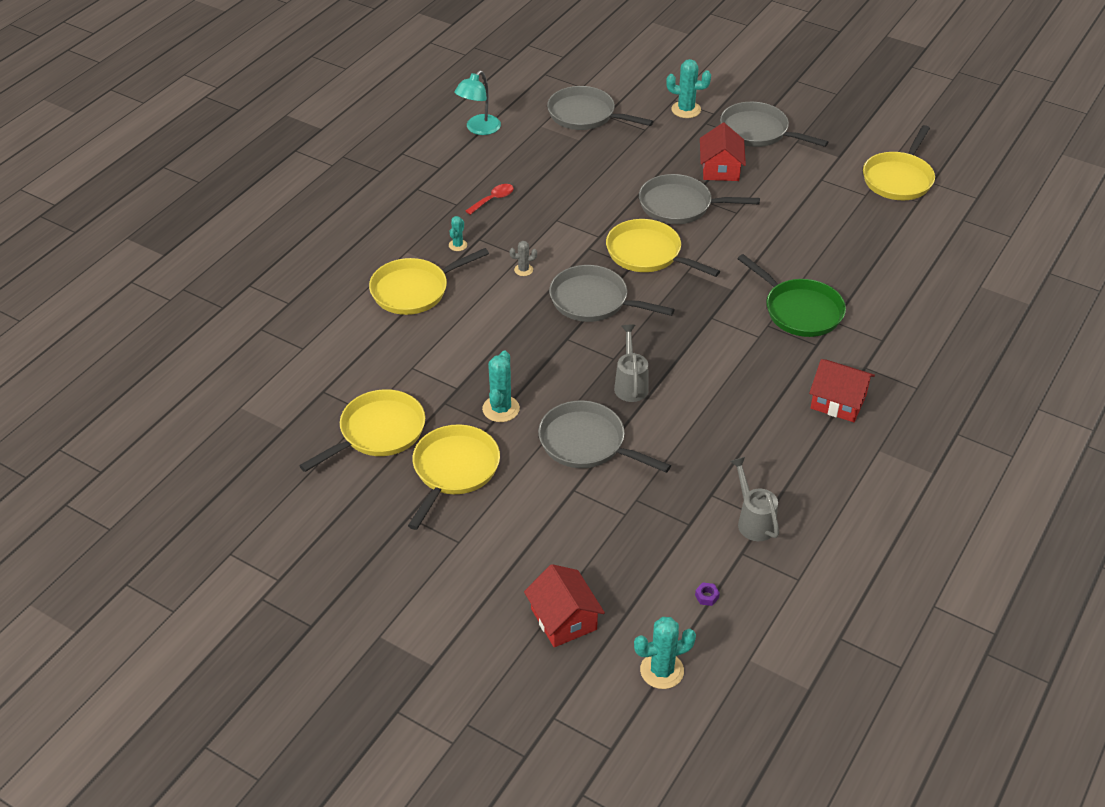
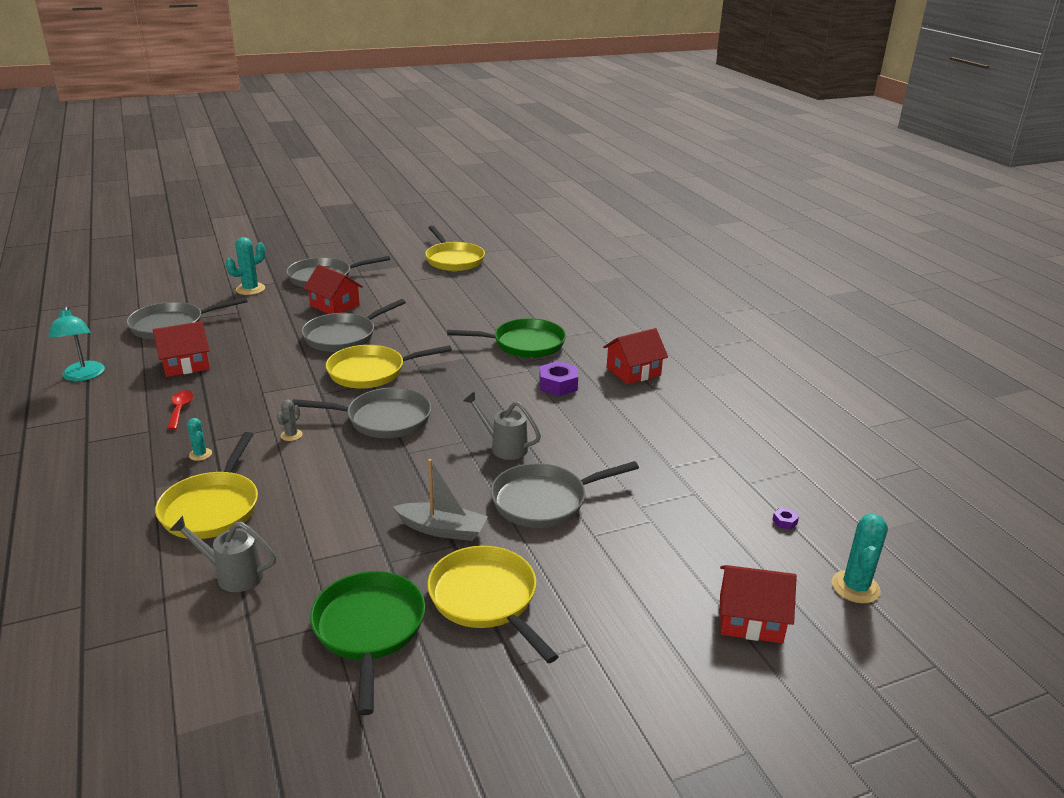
camera: 55 degrees left, 15 degrees down
(378, 432) = (369, 629): yellow pan -> green pan
(501, 409) = (442, 529): turquoise cactus -> grey boat
(546, 160) = (186, 364): none -> red house
(593, 301) = (383, 419): grey pan -> grey pan turned 150 degrees counterclockwise
(753, 520) = (719, 461): grey watering can -> grey watering can (232, 574)
(757, 366) = (558, 385): none -> purple nut

